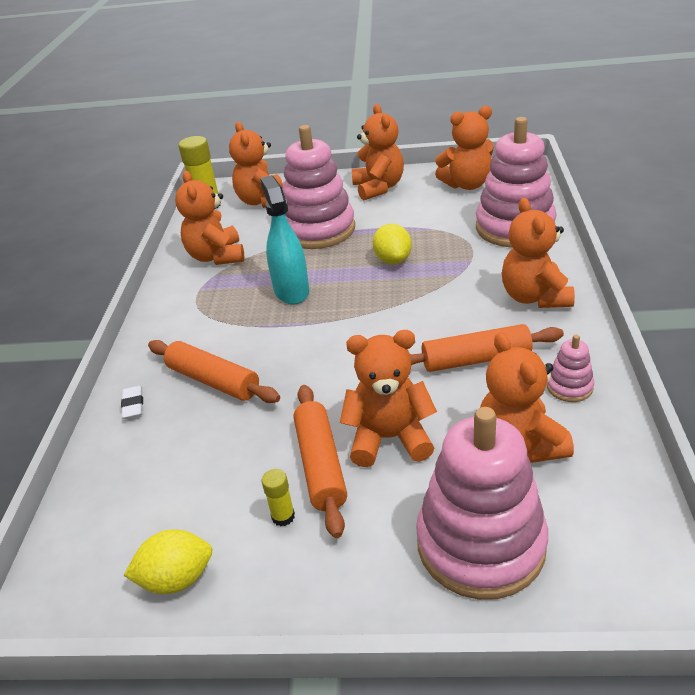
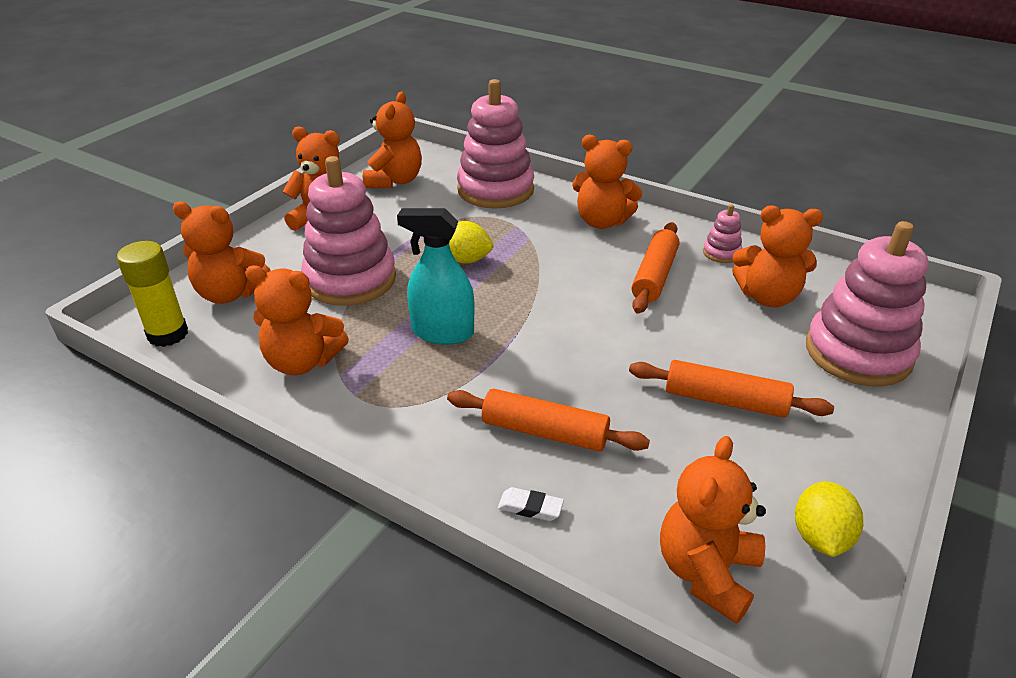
camera: 65 degrees left, 0 degrees up
(213, 381) = (544, 432): orange rolling pin -> orange rolling pin turned 45 degrees clockwise
(283, 516) = (776, 443): yellow glue stick -> none
(389, 438) = (718, 352): orange teddy bear -> orange teddy bear (706, 572)

